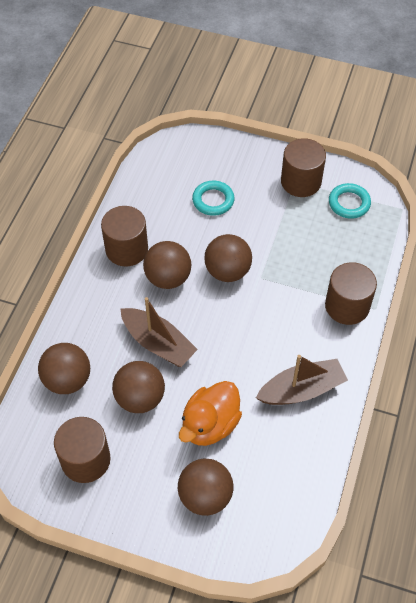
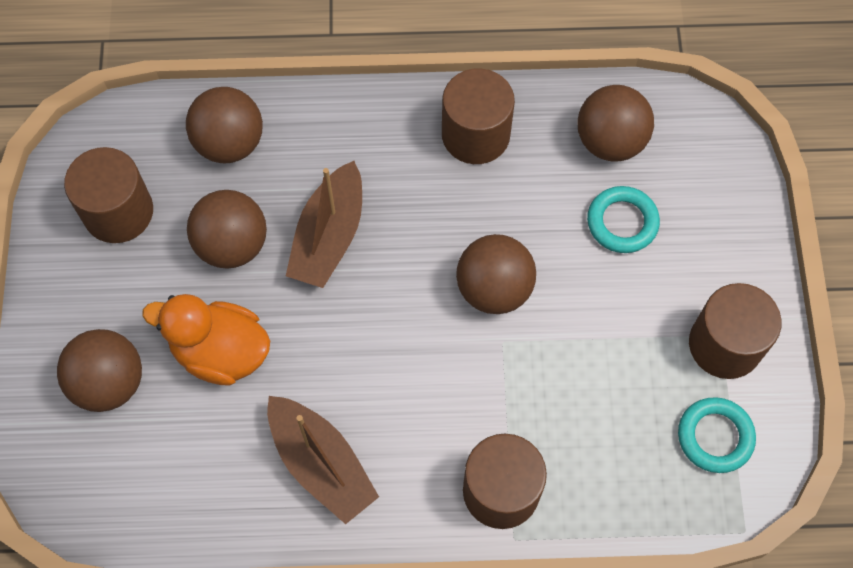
camera: 70 degrees right, 10 degrees up
(168, 278) = (447, 209): brown ball -> brown ball (610, 141)

